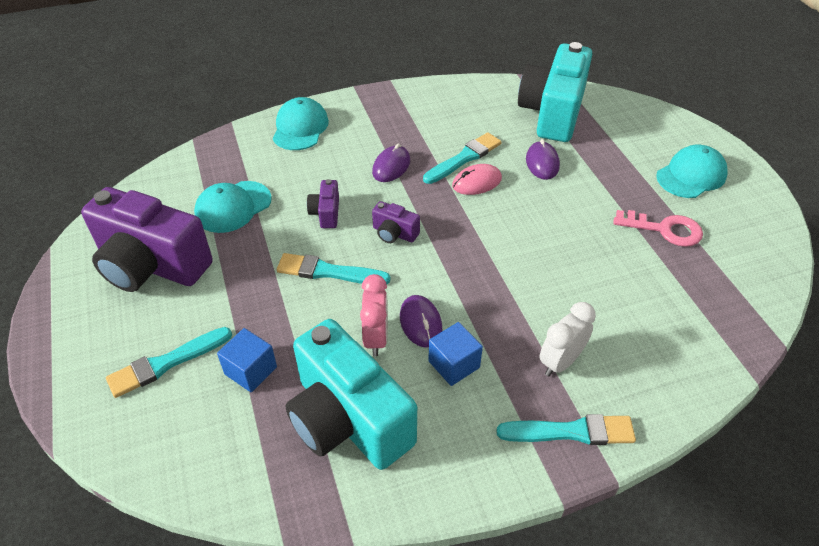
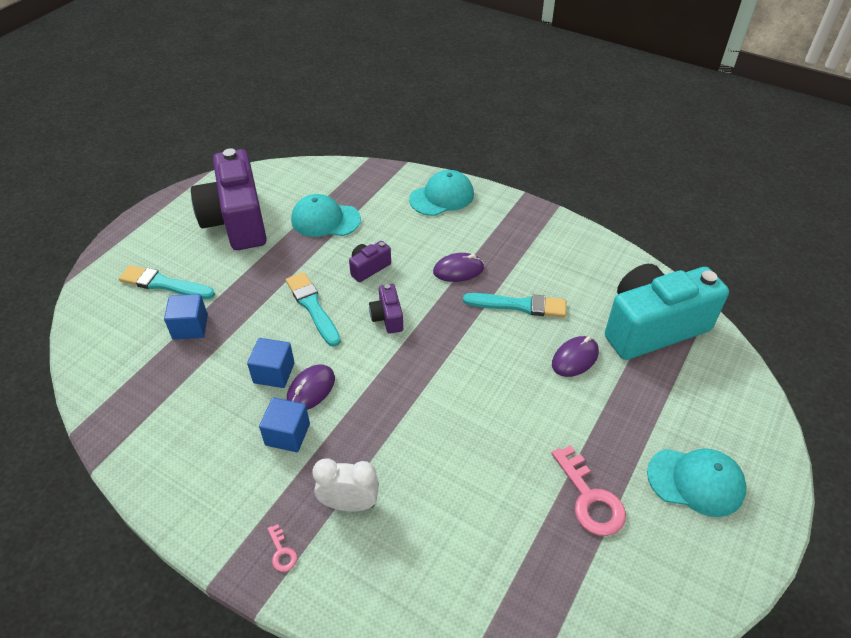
camera: 50 degrees right, 0 degrees up
(348, 419) = (188, 404): turquoise camera -> none
(376, 338) = (274, 373): pink clock -> blue cube
(476, 182) = (499, 330): pink mouse -> none
(571, 432) = (282, 552): turquoise brush -> pink key

